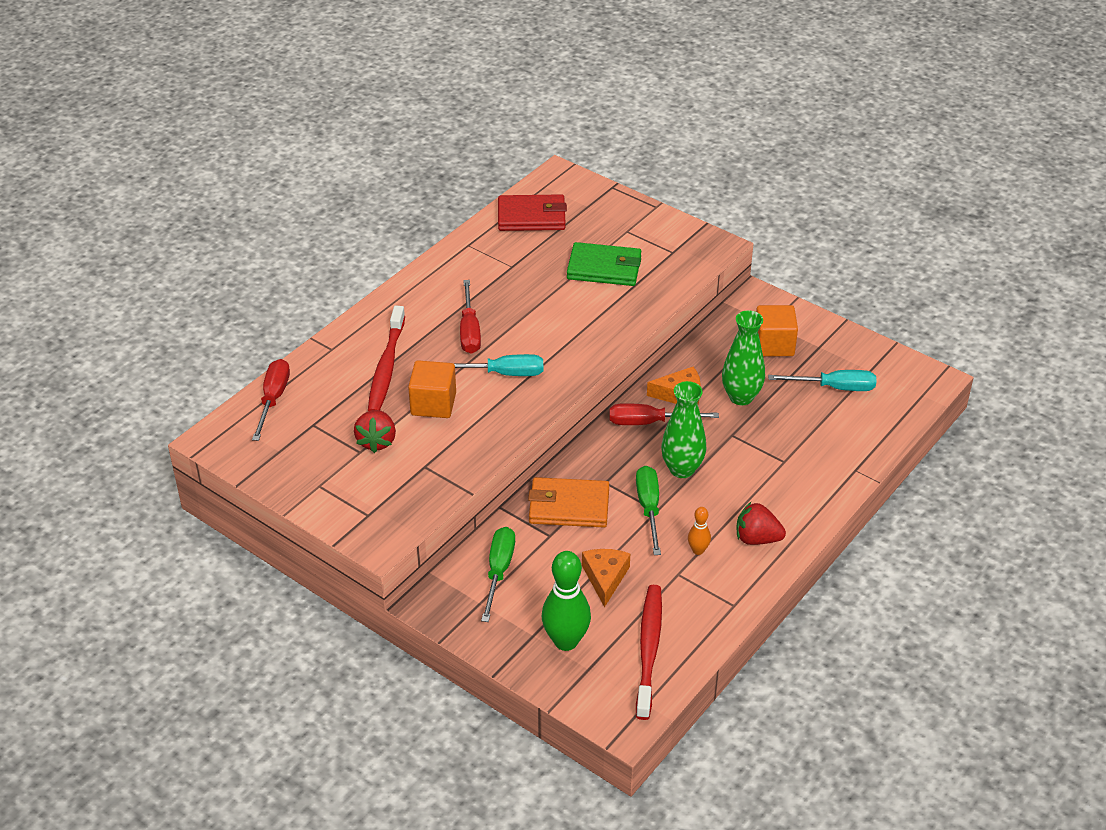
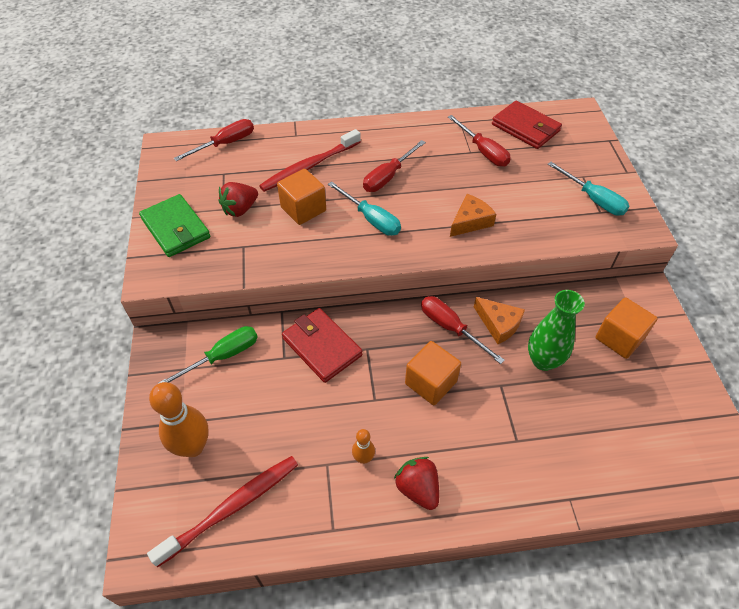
camera: 45 degrees right, 10 degrees up
(522, 259) = (483, 151): none -> red screwdriver
(566, 641) = (193, 447): green bowling pin -> orange bowling pin
(568, 506) = (321, 347): orange wallet -> red wallet
(604, 268) = (533, 192): green wallet -> green wallet (176, 228)
(605, 578) = (276, 421): orange cheese -> orange cheese (470, 221)
(649, 508) = (371, 393): green screwdriver -> none
(682, 469) = (430, 382): green vase -> orange cube
(834, 387) = (632, 411): turquoise screwdriver -> turquoise screwdriver (593, 199)

